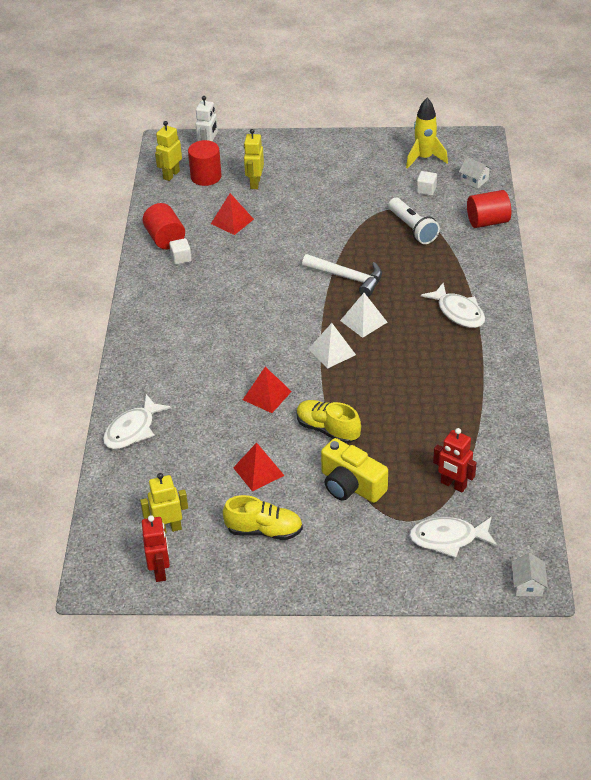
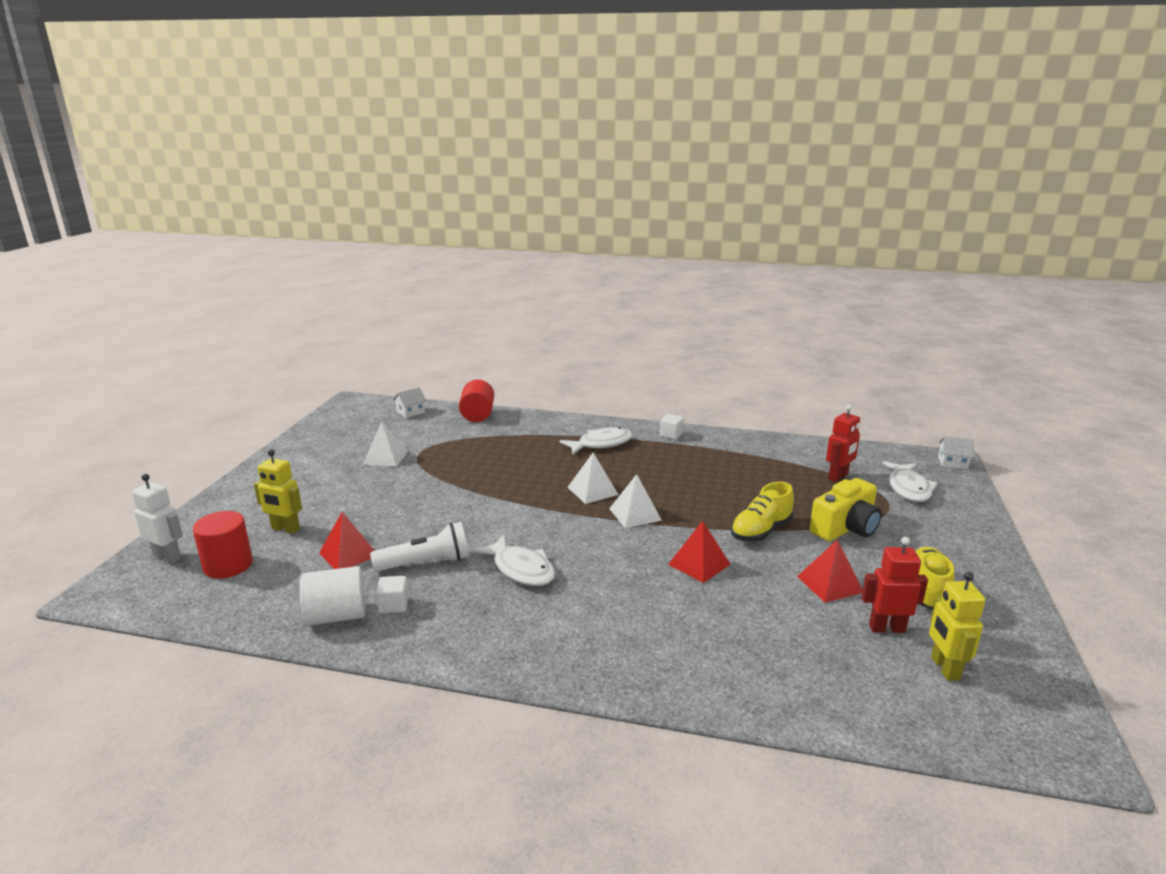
camera: 80 degrees left, 20 degrees down
(132, 430) = (752, 687): white fish -> white fish (521, 569)
(160, 571) = (1024, 683): red robot -> red robot (886, 628)
(165, 239) = (337, 616): red cylinder -> white cylinder
(171, 175) = (187, 596): yellow robot -> none
(348, 278) = (516, 491): white hammer -> none
(378, 193) = (385, 457): none -> white pyramid
(412, 228) = (459, 448): white flashlight -> white flashlight (426, 563)
(424, 158) = (351, 428): yellow rocket -> none
(426, 190) = (404, 434): white cube -> white cube (671, 435)

